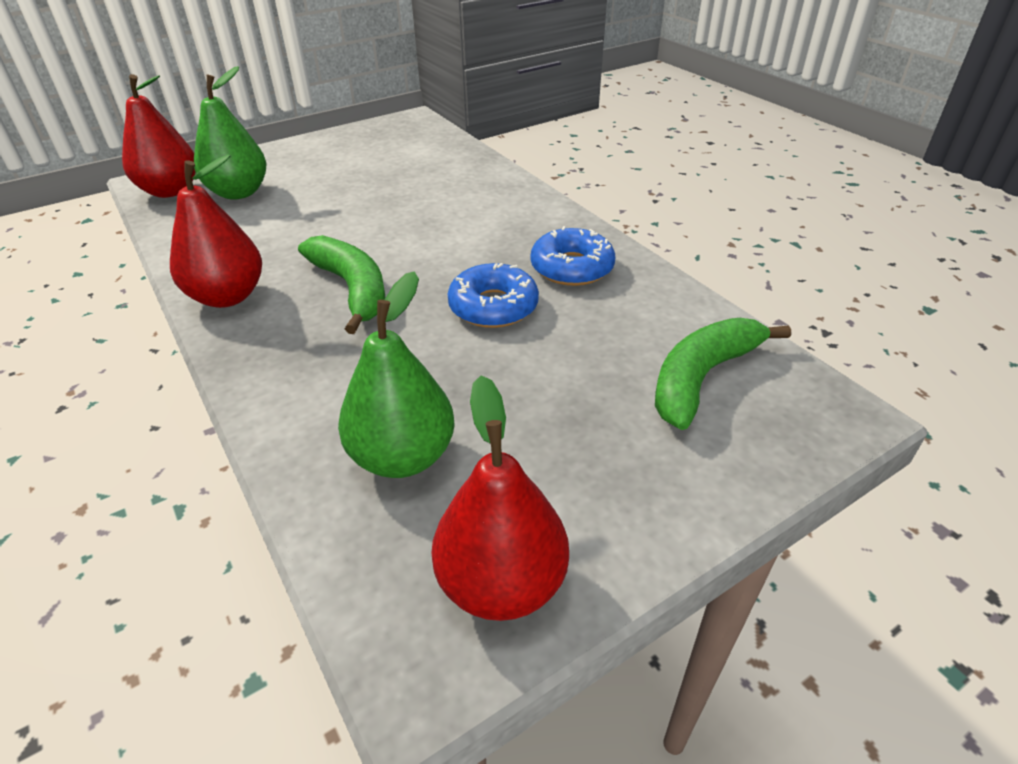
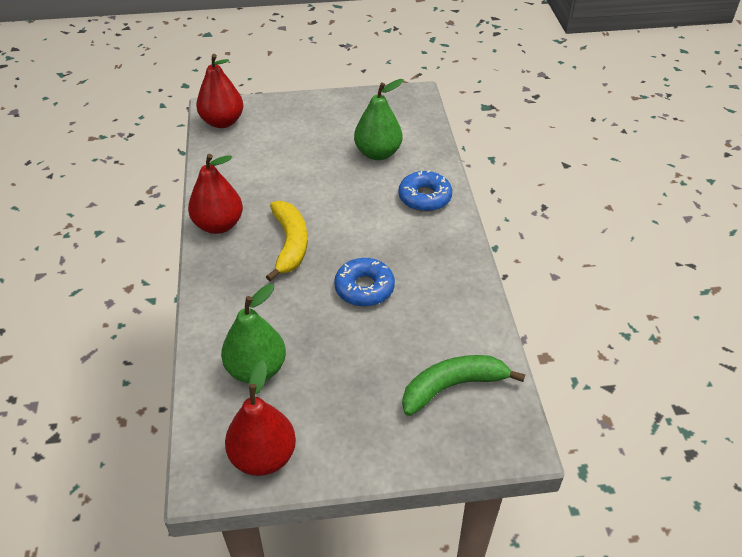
camera: 25 degrees right, 5 degrees up
(239, 193) = (262, 137): green pear -> green pear (378, 153)
(352, 289) = (290, 244): green banana -> yellow banana
(572, 267) = (433, 275): blue donut -> blue donut (424, 197)

